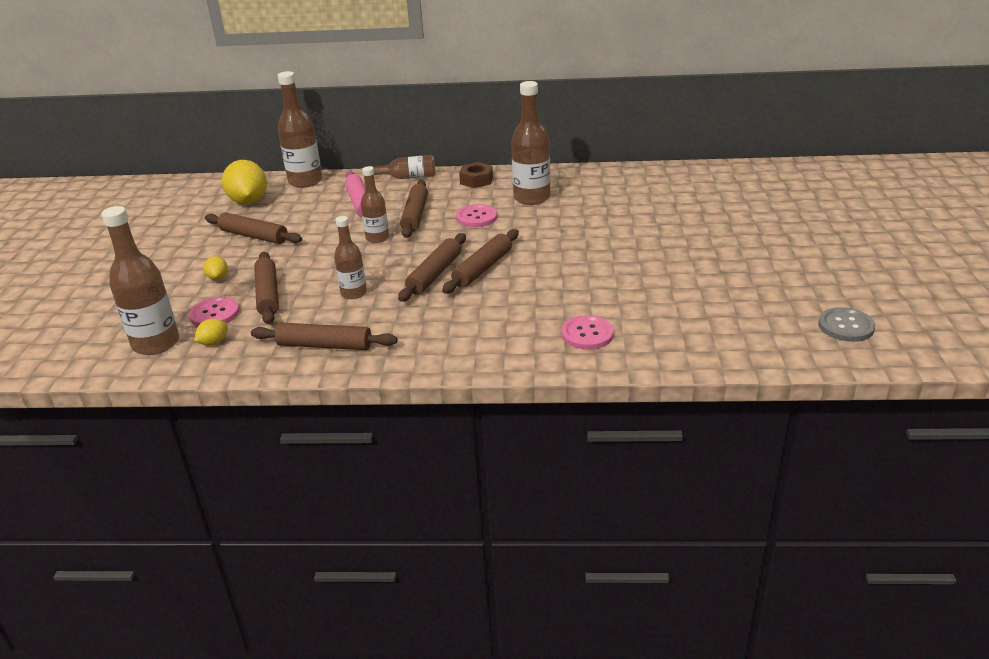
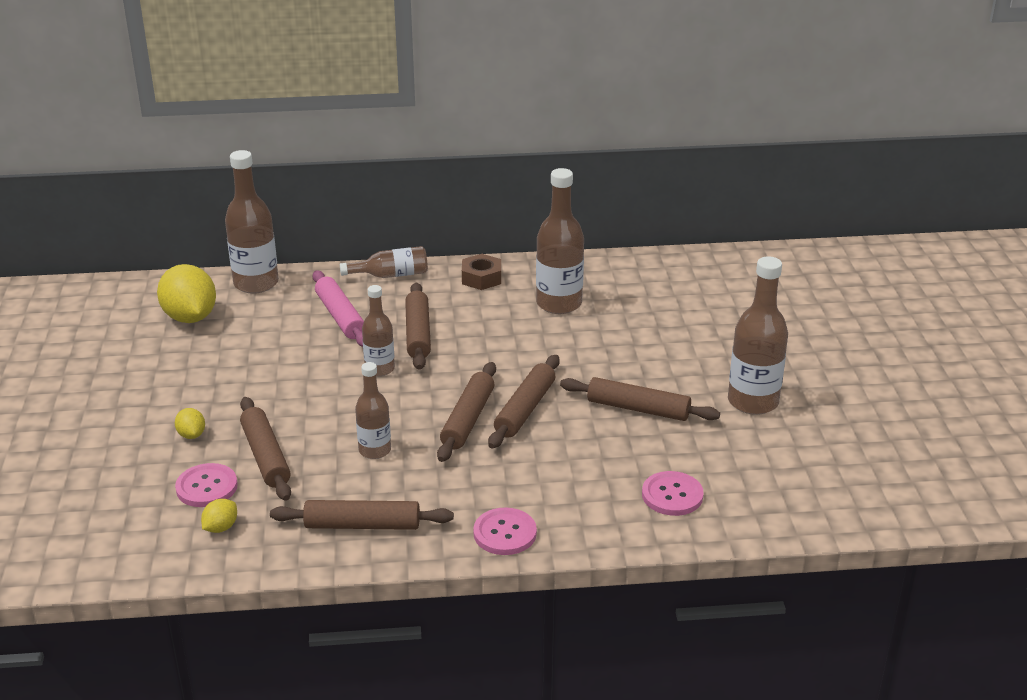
camera: 10 degrees left, 0 degrees up
(156, 343) = (146, 532): brown bottle -> brown bottle (753, 402)
(254, 236) = (216, 370): brown rolling pin -> brown rolling pin (638, 408)
(476, 217) = (497, 335): pink button -> pink button (505, 533)
(845, 326) = (958, 472): grey button -> none

